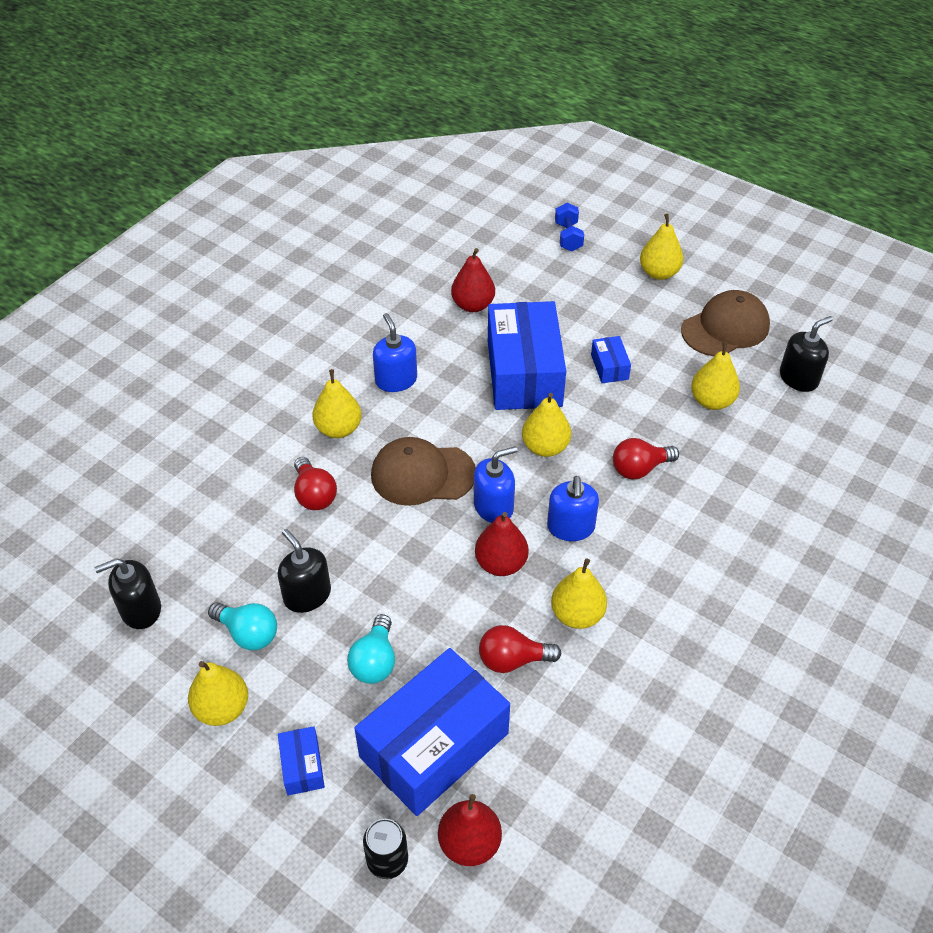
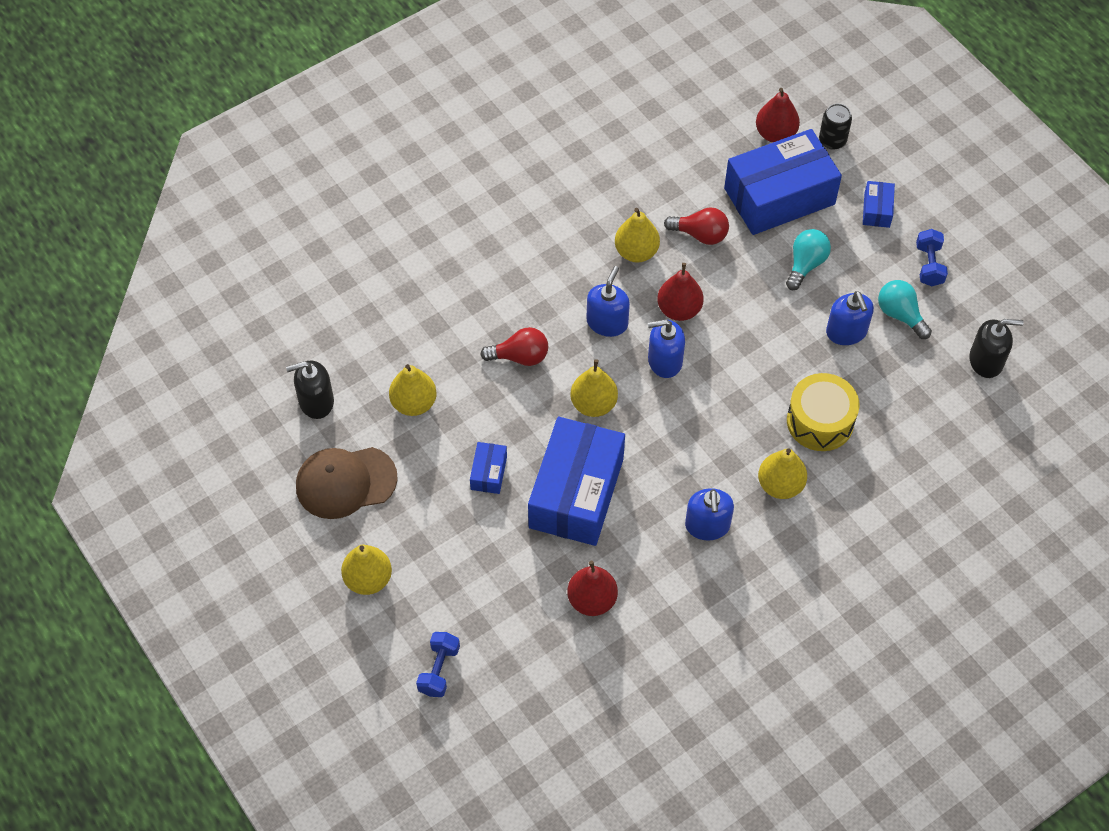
camera: 160 degrees left, 10 degrees up
(222, 708) = (929, 265): yellow pear -> blue dumbbell
(307, 595) = (846, 332): black soap dispenser -> blue soap dispenser
(314, 495) = (820, 421): red light bulb -> yellow drum
(422, 474) = (716, 411): brown cap -> none

